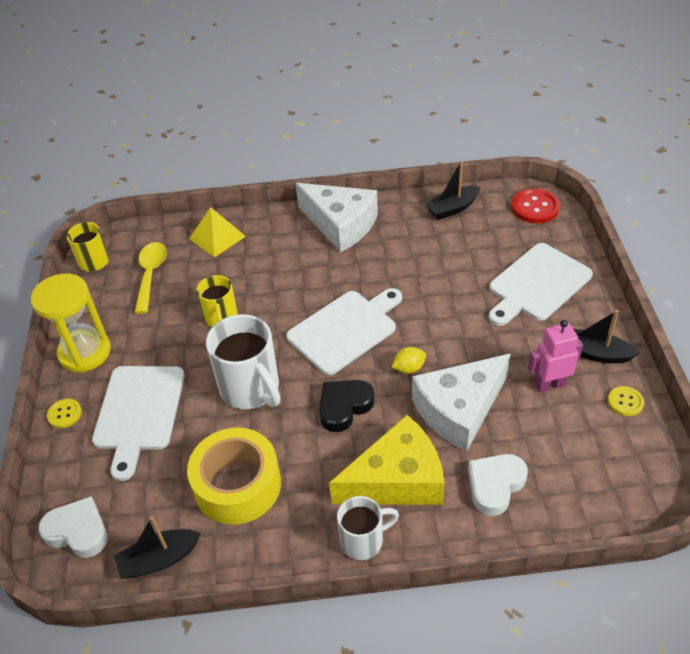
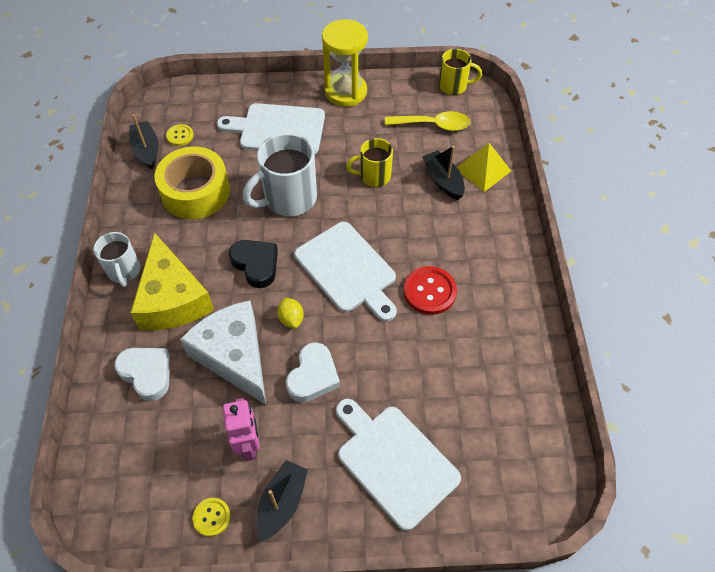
camera: 90 degrees right, 10 degrees up
(64, 414) = (285, 87): yellow button -> yellow button (180, 136)
(78, 531) = (181, 106): white heart -> white heart (313, 376)
(341, 224) = (501, 273): white cheese -> none
(452, 208) = (530, 388): black boat -> black boat (443, 180)
(535, 207) = (533, 487): red button -> red button (429, 291)

